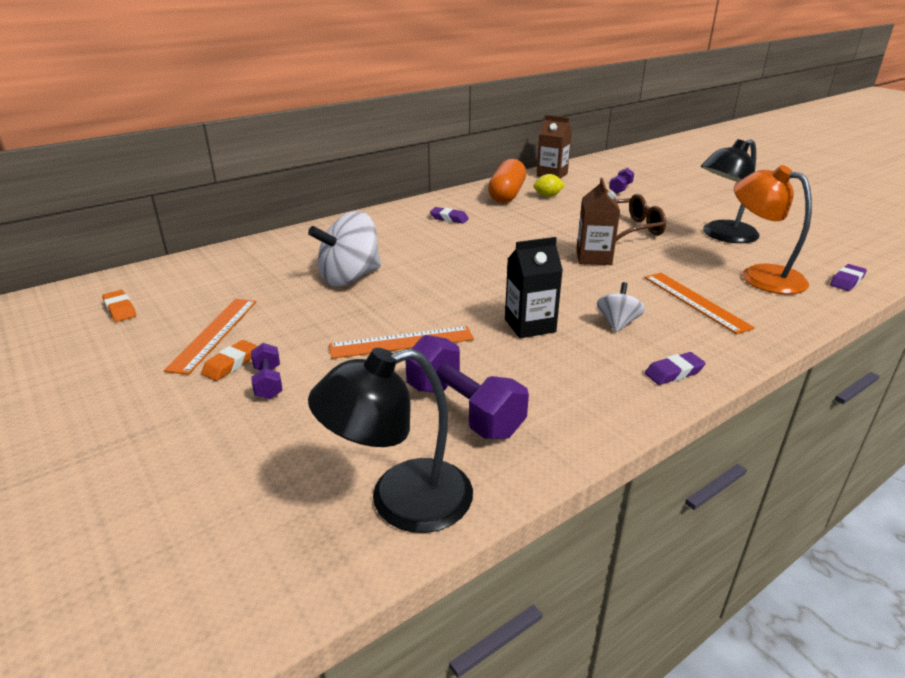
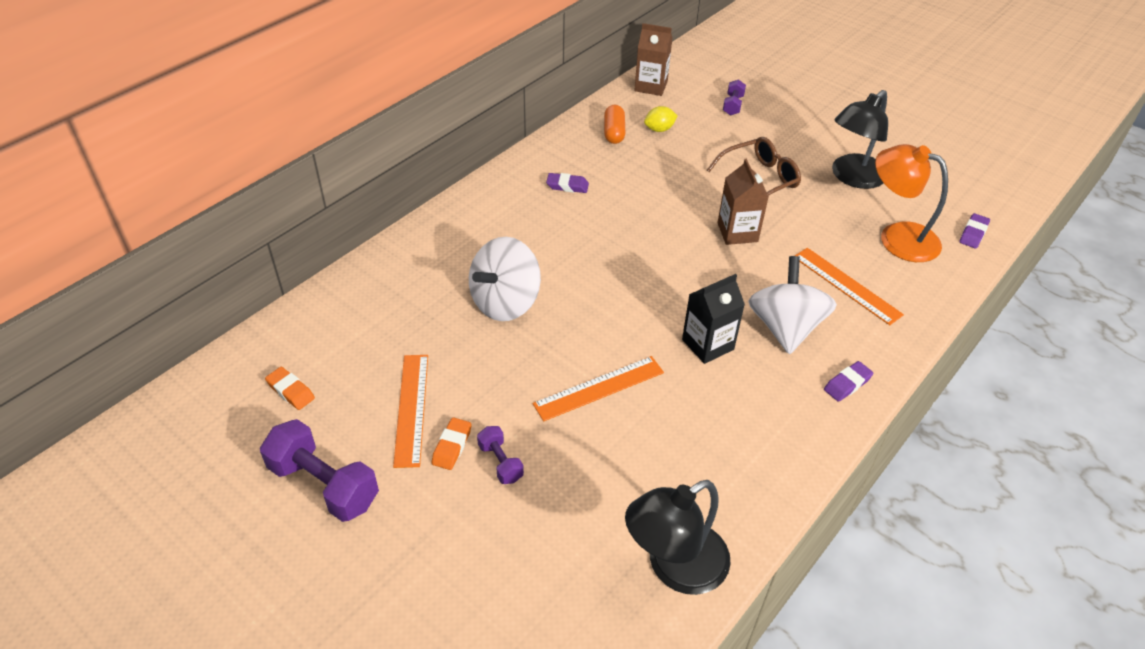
camera: 15 degrees left, 15 degrees up
(463, 410) = (687, 461): purple dumbbell -> purple dumbbell (324, 484)
(506, 194) = (614, 132): orange capsule -> orange capsule, size x0.61
(617, 323) = (785, 328): white spinning top -> white spinning top, size x1.91

